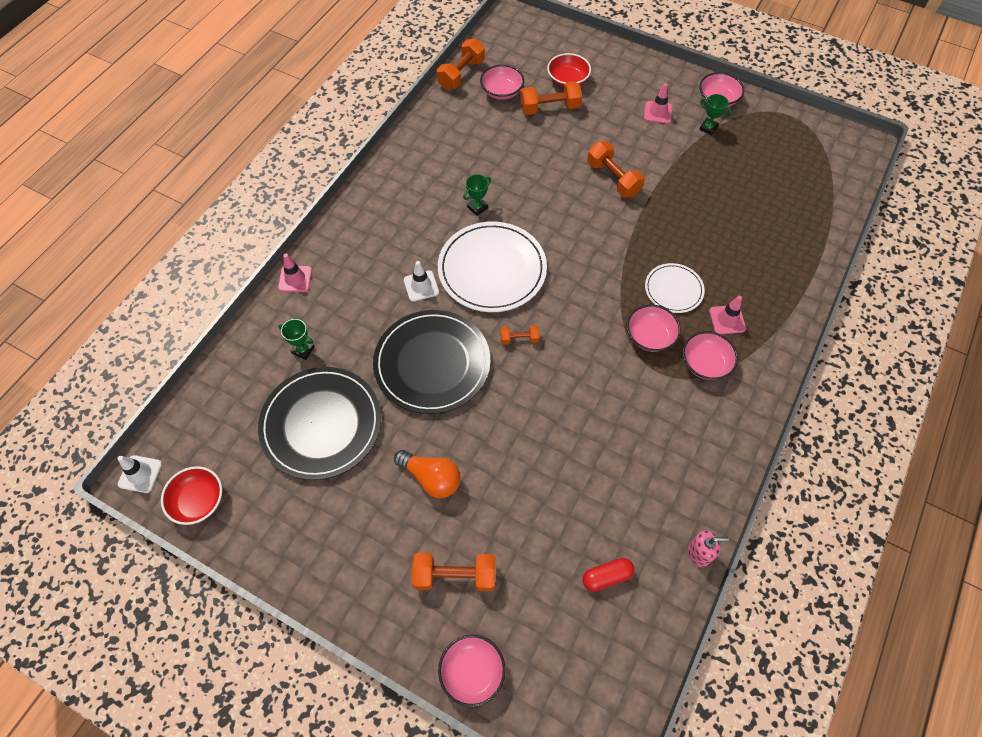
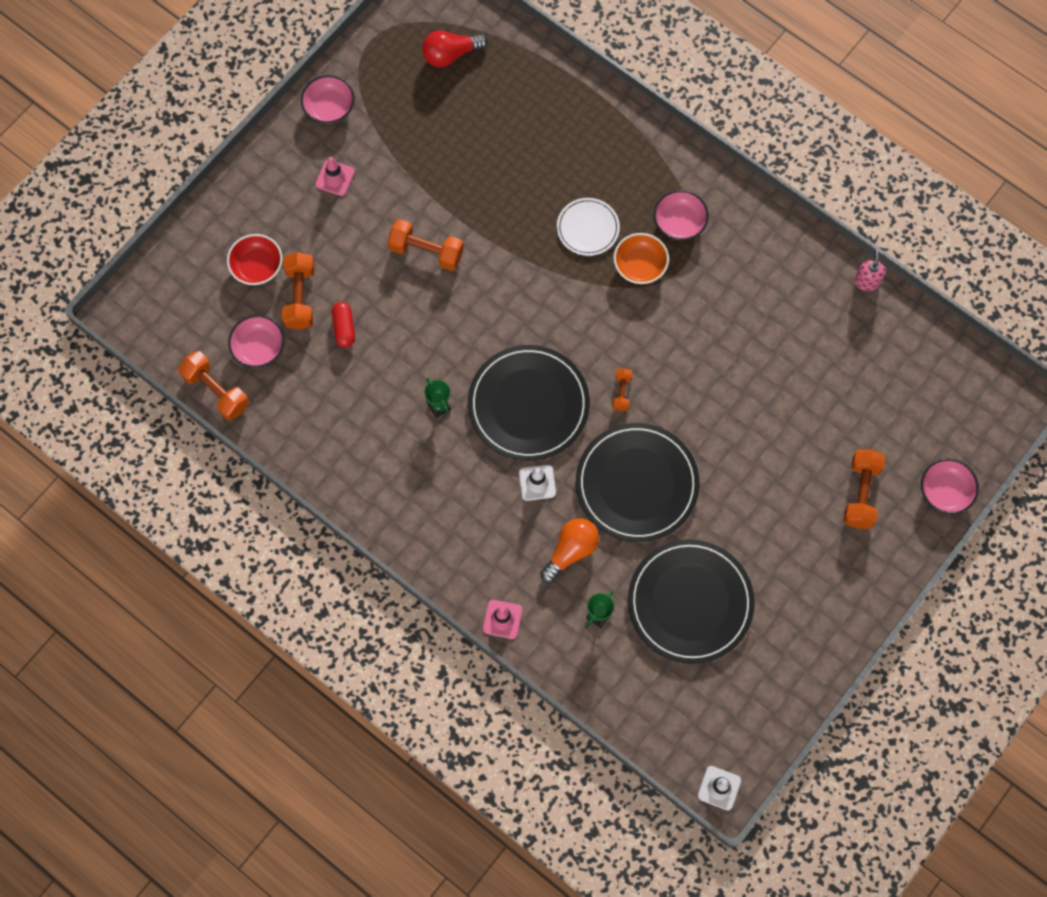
camera: 80 degrees left, 10 degrees up
(198, 501) = (756, 728): red bowl -> none
(431, 478) = (763, 501): orange light bulb -> orange light bulb (570, 551)
(492, 269) = (528, 405): white plate -> black plate
(606, 576) = (877, 364): red capsule -> red capsule (344, 328)
(613, 178) = (426, 251): orange dumbbell -> orange dumbbell turned 45 degrees clockwise
(650, 336) = (640, 265): pink bowl -> orange bowl
(708, 128) = (372, 130): green trophy -> none
(727, 320) = (633, 188): pink traffic cone -> none
(800, 167) = (451, 54): none -> red light bulb

